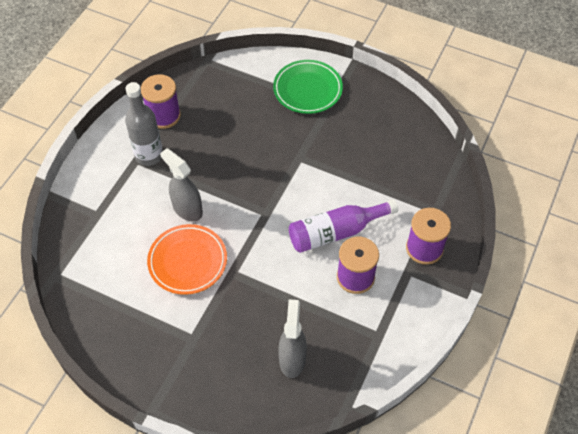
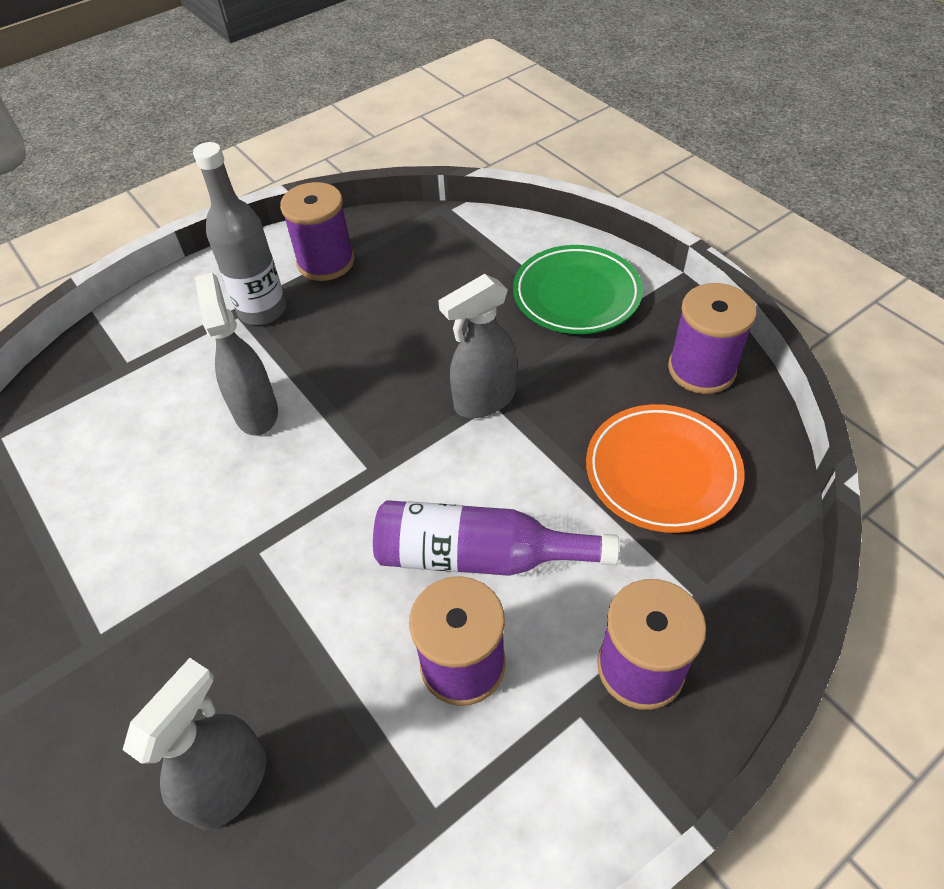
camera: 30 degrees right, 5 degrees down
(187, 261) = (192, 498): orange plate -> orange plate (662, 472)
(295, 161) = (484, 400): none -> grey spray bottle
(386, 109) = (701, 369): none -> purple spool

